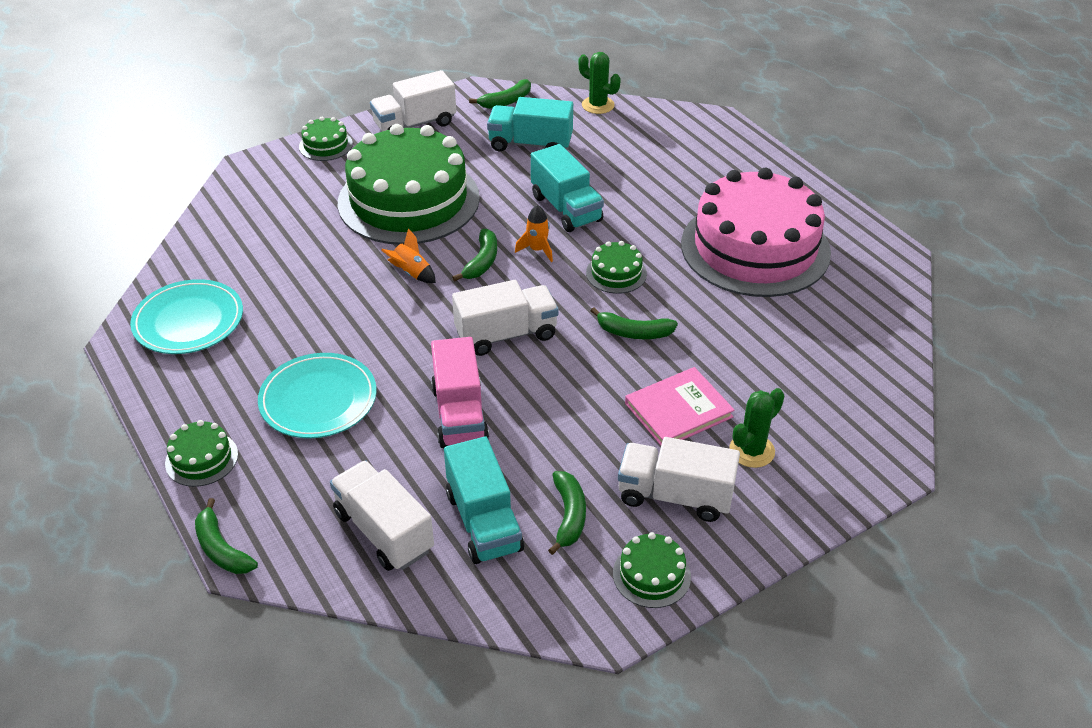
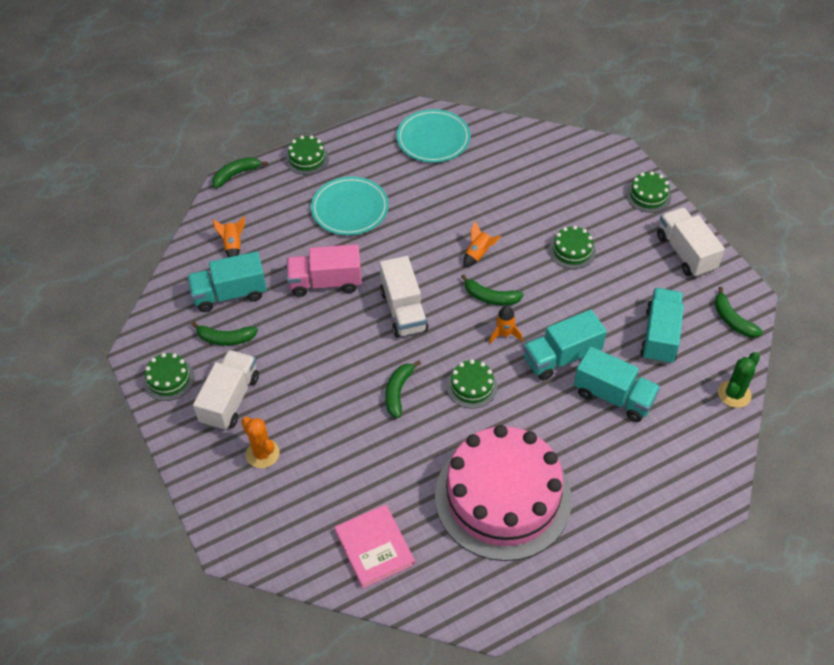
camera: 95 degrees right, 10 degrees up
(384, 531) = (233, 245): white truck -> orange rocket
(408, 200) = (572, 251): green cake -> green cake, size x0.40
(613, 175) = (613, 396): none -> turquoise truck
(678, 410) = (310, 412): pink book -> pink book (374, 547)
(751, 451) = (262, 453): green cactus -> orange cactus

